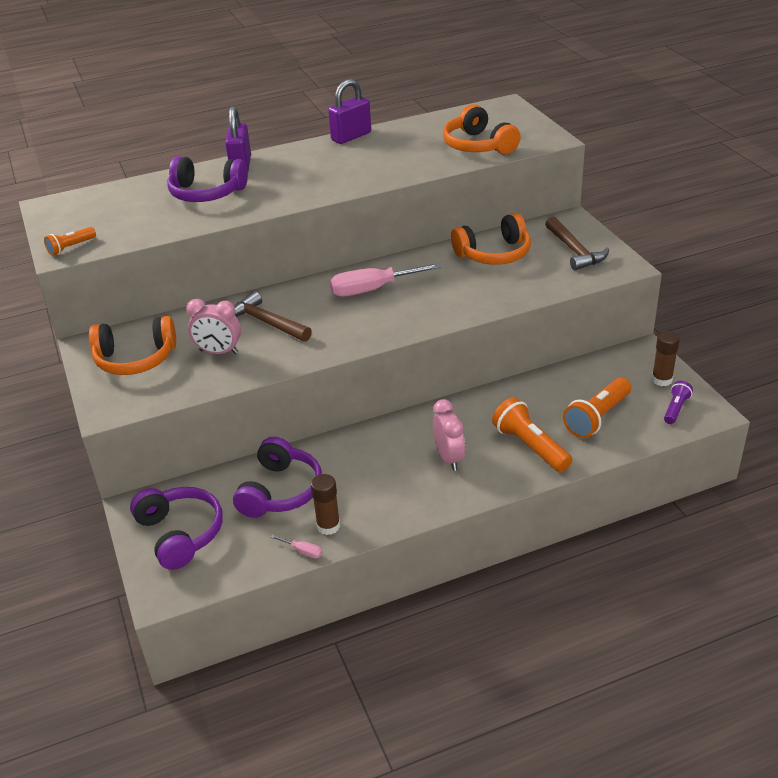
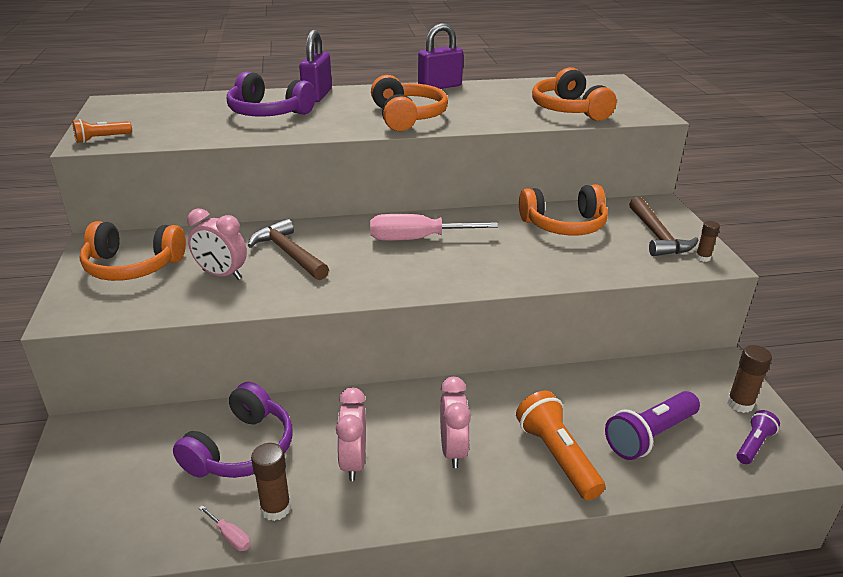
camera: 10 degrees right, 5 degrees down
(180, 534) = (104, 478): purple headphones -> none
(336, 177) = (407, 117): none -> orange headphones
(374, 482) = (353, 462): none -> pink clock
(597, 418) = (649, 436): orange flashlight -> purple flashlight
(615, 264) = (702, 258): none -> brown glue stick

